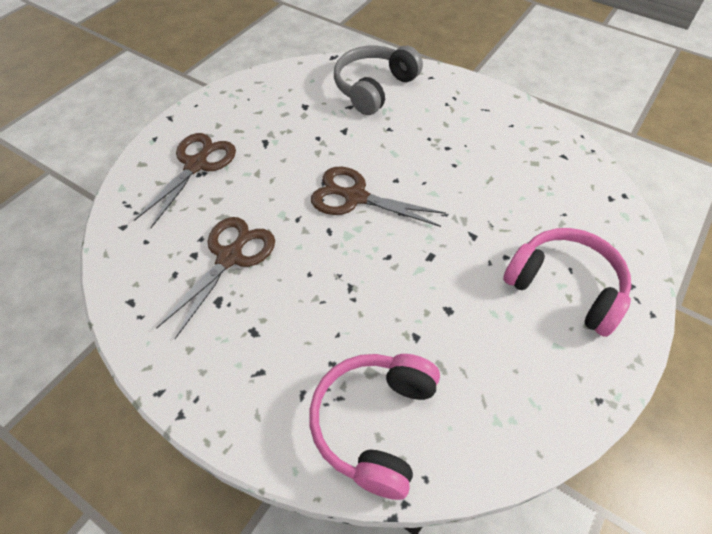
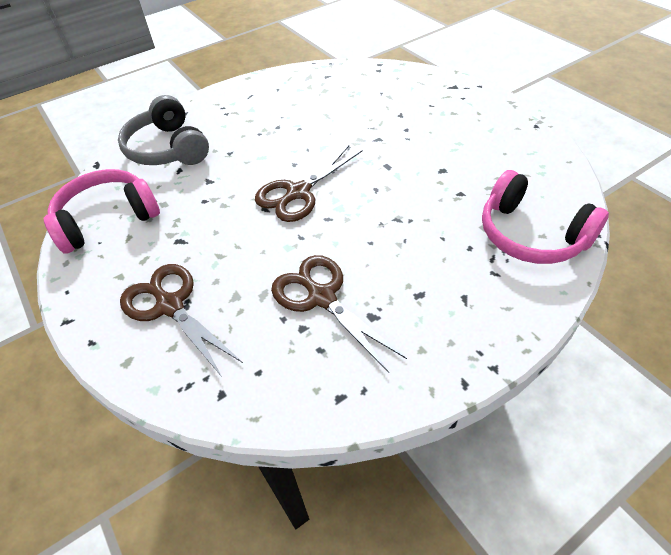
camera: 65 degrees left, 5 degrees down
(565, 287) = (444, 112): pink headphones -> pink headphones (107, 219)

